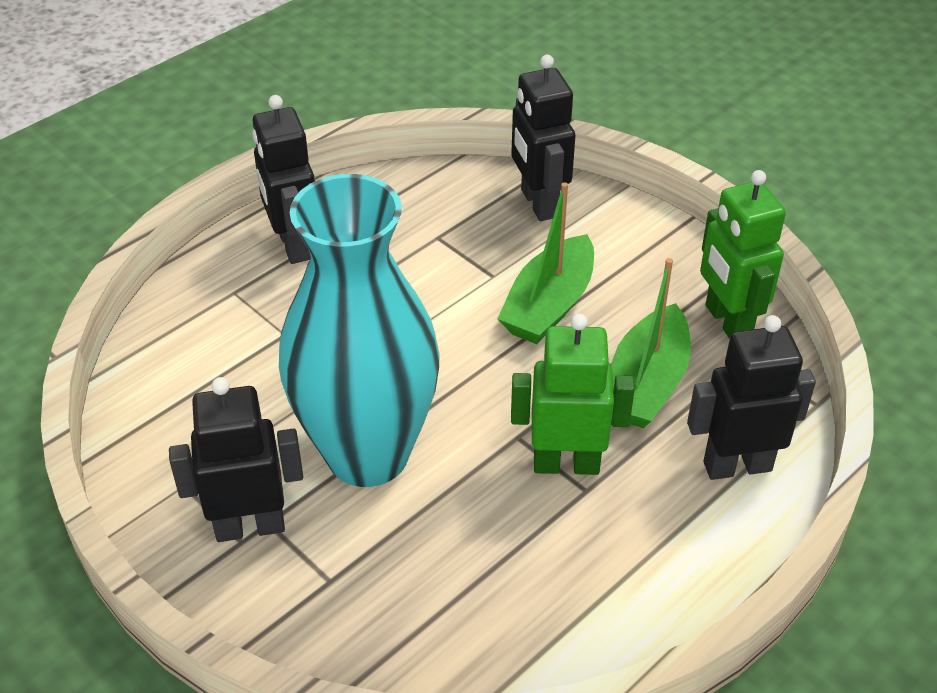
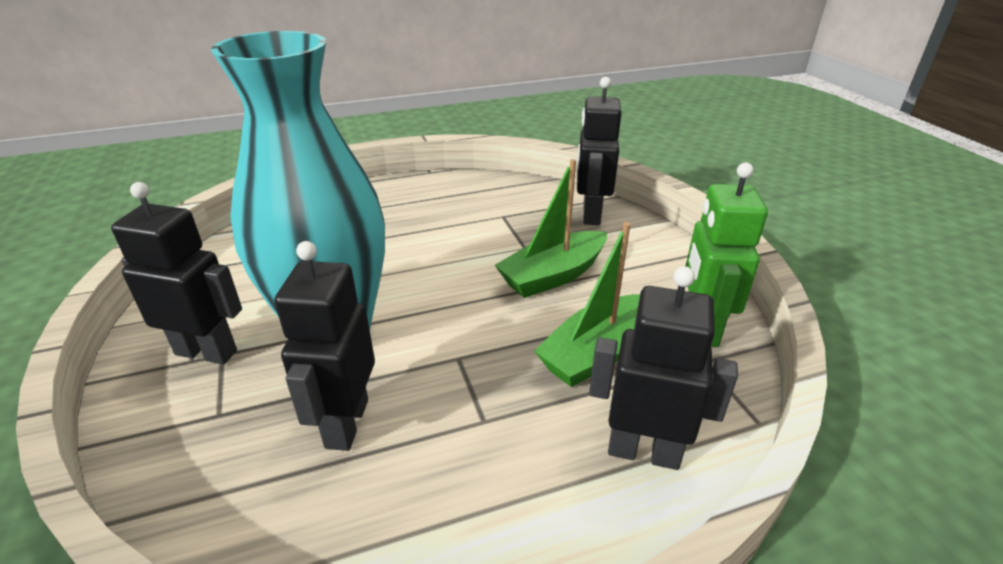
camera: 25 degrees right, 10 degrees down
(293, 245) = (404, 197): black robot -> black robot (346, 423)
(566, 464) = (482, 392): green robot -> none

